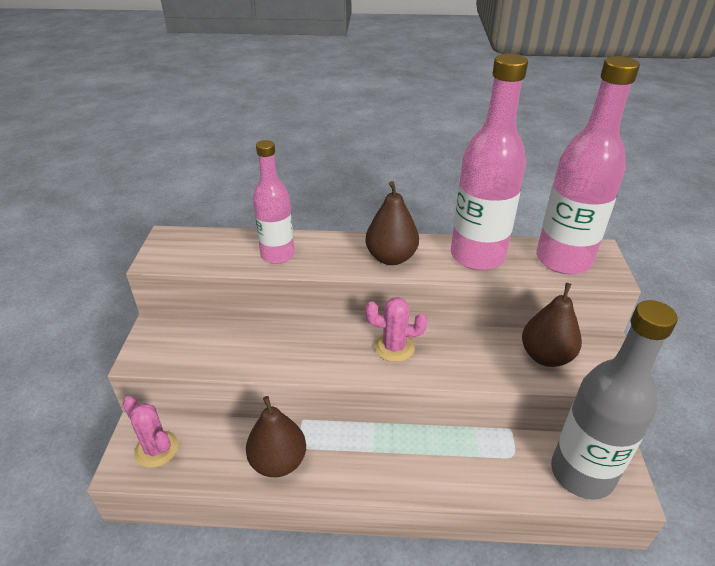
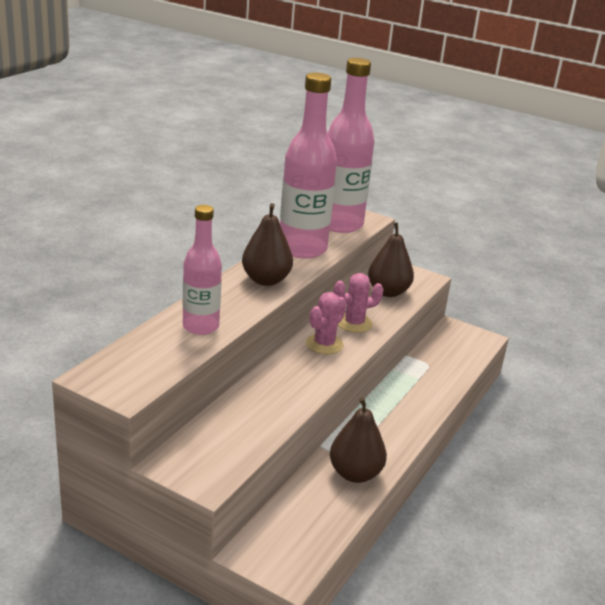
camera: 65 degrees left, 10 degrees down
(156, 449) = (285, 544): pink cactus -> pink cactus (354, 323)
(582, 473) = (460, 347): grey bottle -> none

